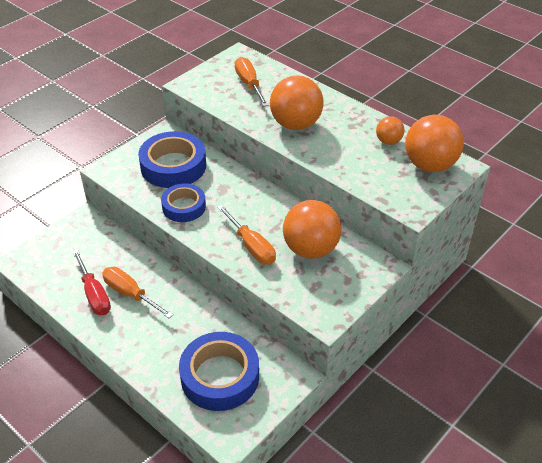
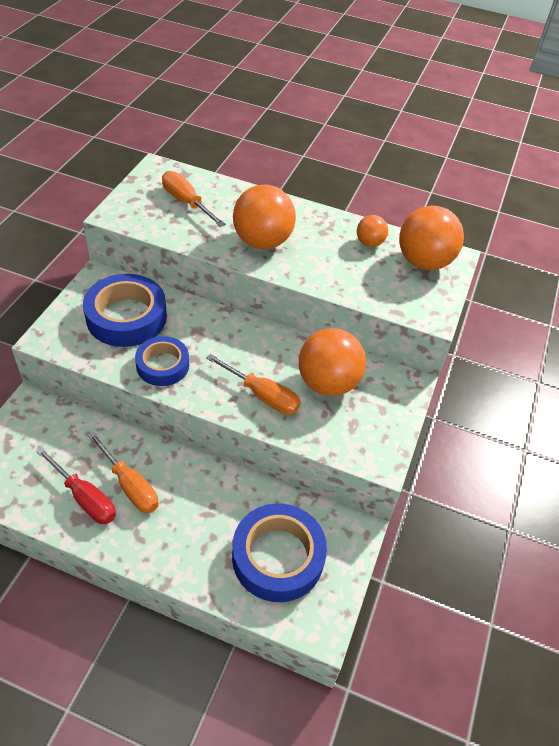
camera: 25 degrees left, 5 degrees up
(131, 294) = (129, 485): orange screwdriver -> orange screwdriver turned 150 degrees counterclockwise

